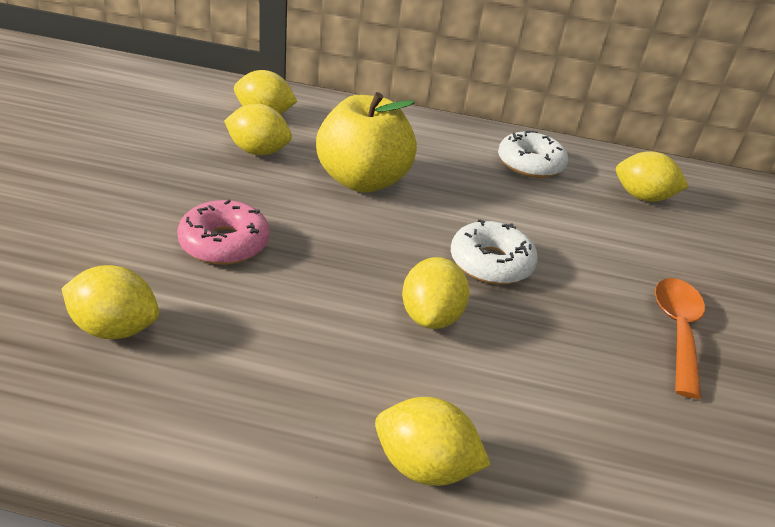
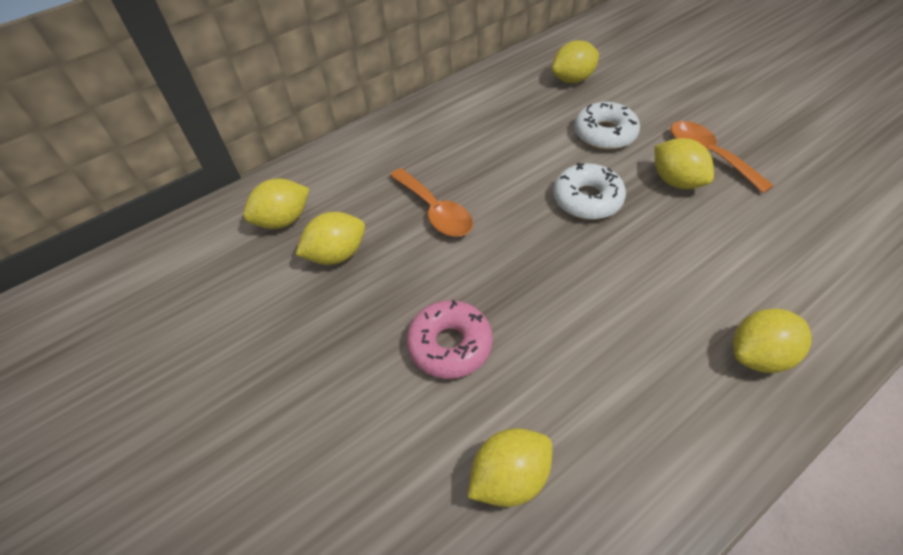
camera: 40 degrees left, 15 degrees up
(362, 181) = (435, 211): yellow apple -> orange spoon
(430, 317) = (622, 266): yellow lemon -> yellow lemon (676, 181)
(530, 164) = (492, 107): white donut -> white donut (605, 134)

